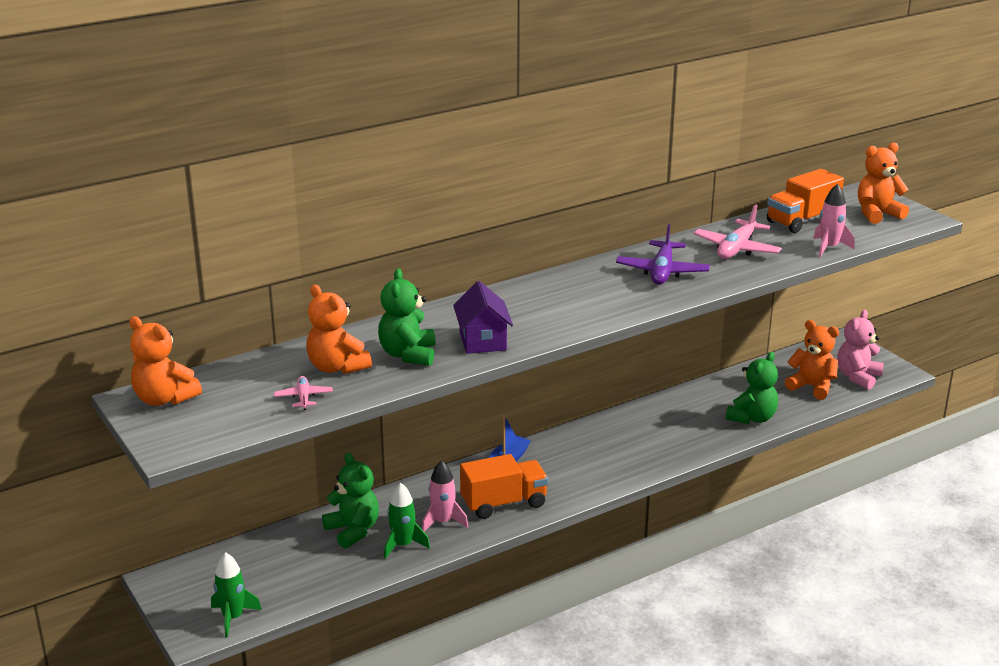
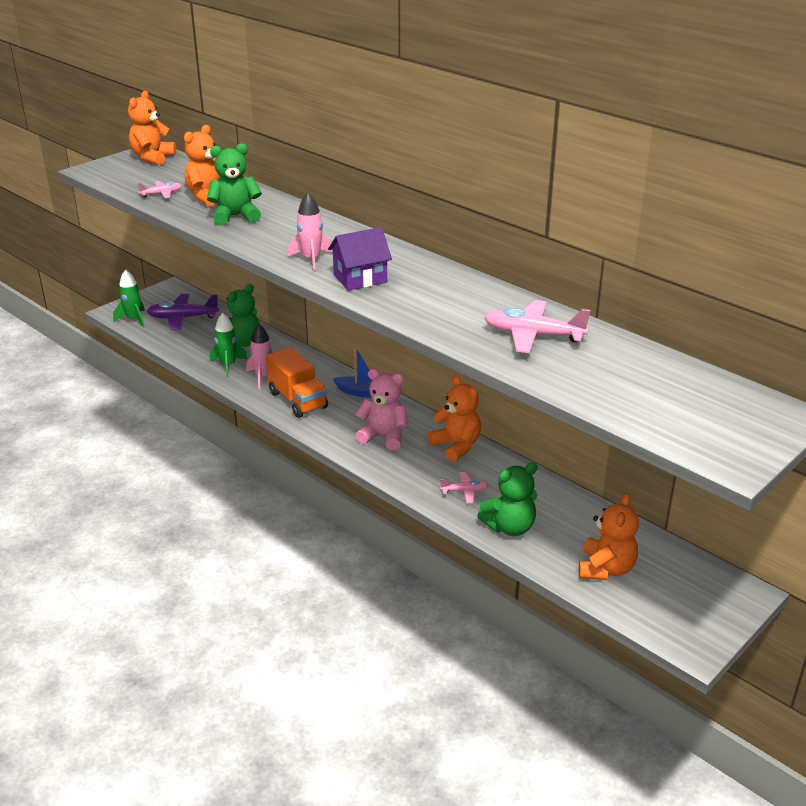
camera: 75 degrees right, 5 degrees up
(483, 341) = (268, 239): purple house -> purple house (360, 278)
(662, 271) = (448, 300): purple plane -> purple plane (183, 318)
(696, 430) = (464, 491): none -> pink plane
(752, 418) = (509, 527): green teddy bear -> green teddy bear turned 45 degrees counterclockwise
(802, 221) = (646, 371): orange truck -> none
(829, 248) = (578, 392): pink rocket -> pink rocket (311, 259)
(857, 377) = (655, 607): pink teddy bear -> pink teddy bear (384, 436)
(877, 214) = (716, 425): orange teddy bear -> orange teddy bear (456, 446)

